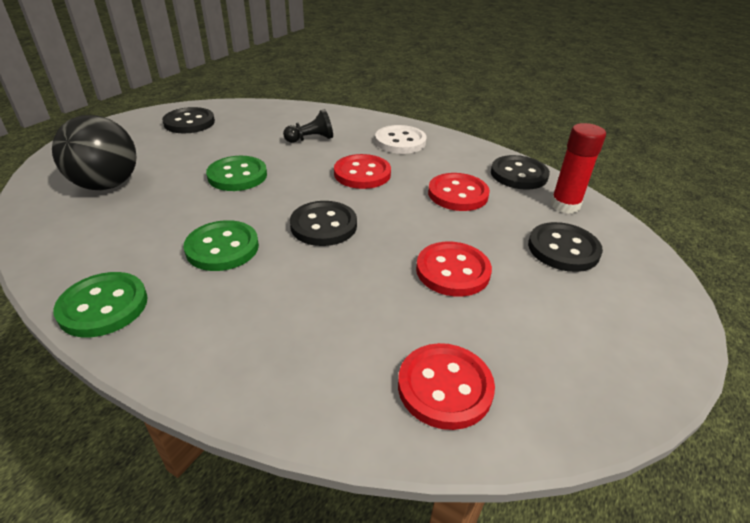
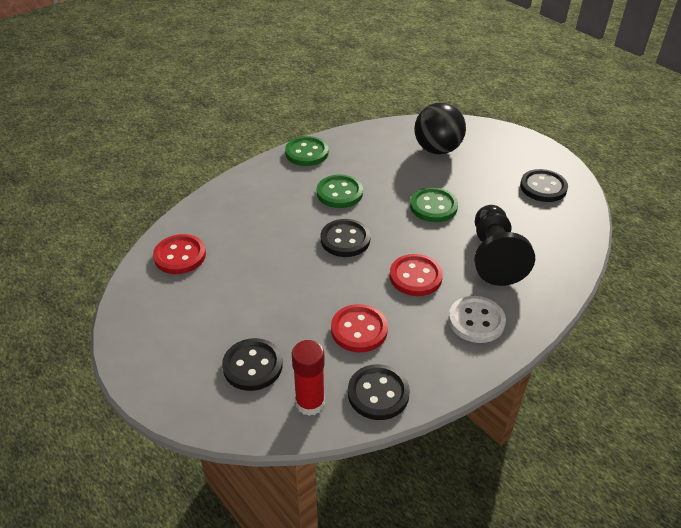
camera: 110 degrees right, 5 degrees up
(311, 139) = (494, 257): black pawn -> black pawn, size x1.96
(452, 271) = (263, 290): red button -> none

